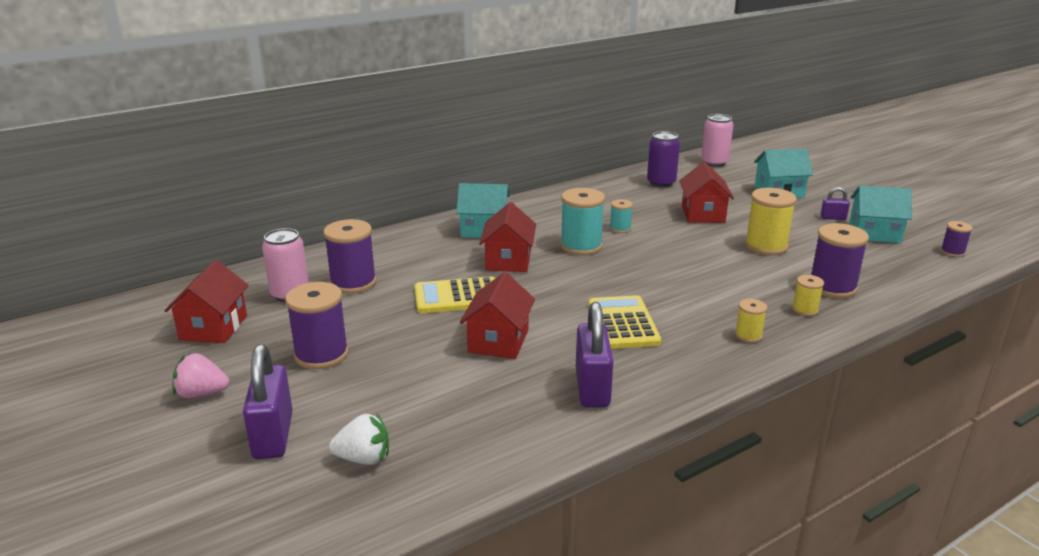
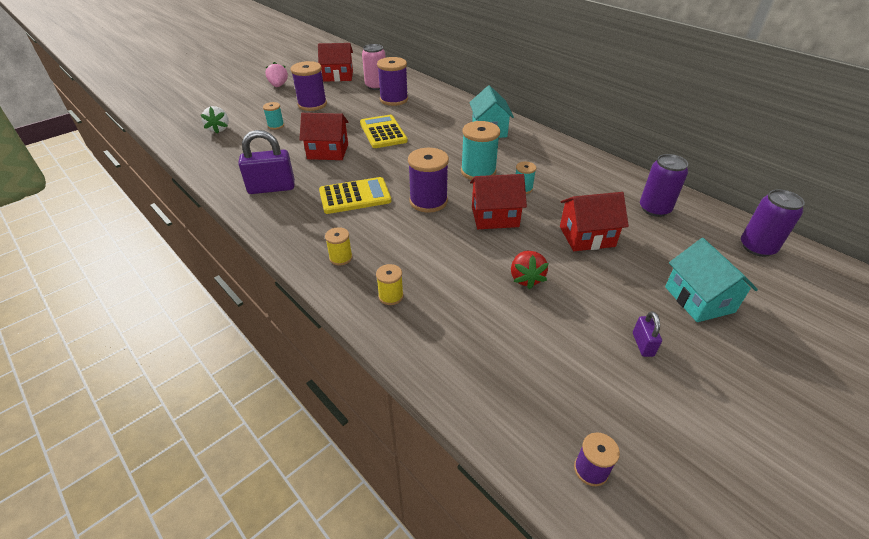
camera: 80 degrees right, 15 degrees up
(273, 436) = (242, 106): purple padlock -> none
(385, 391) = (276, 125): none -> turquoise spool
(508, 260) = (441, 144): red house -> red house (495, 217)
(714, 162) = (757, 247): pink can -> purple can
(766, 246) = (526, 278): yellow spool -> red strawberry
(832, 287) = (443, 321): purple spool -> purple spool (428, 201)
(874, 233) = (612, 382): turquoise house -> none

